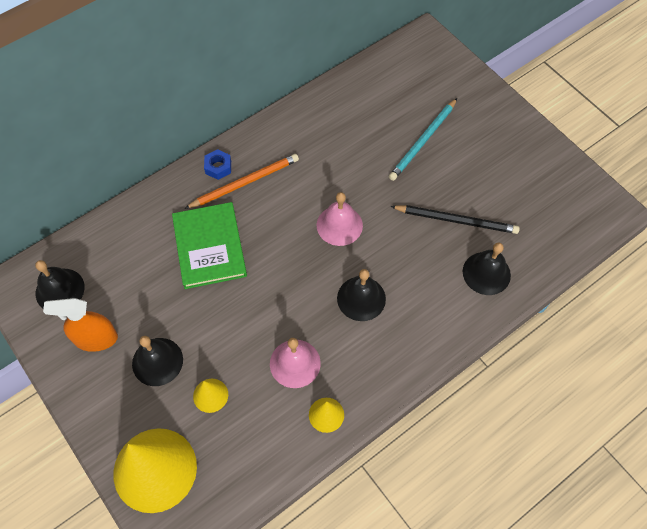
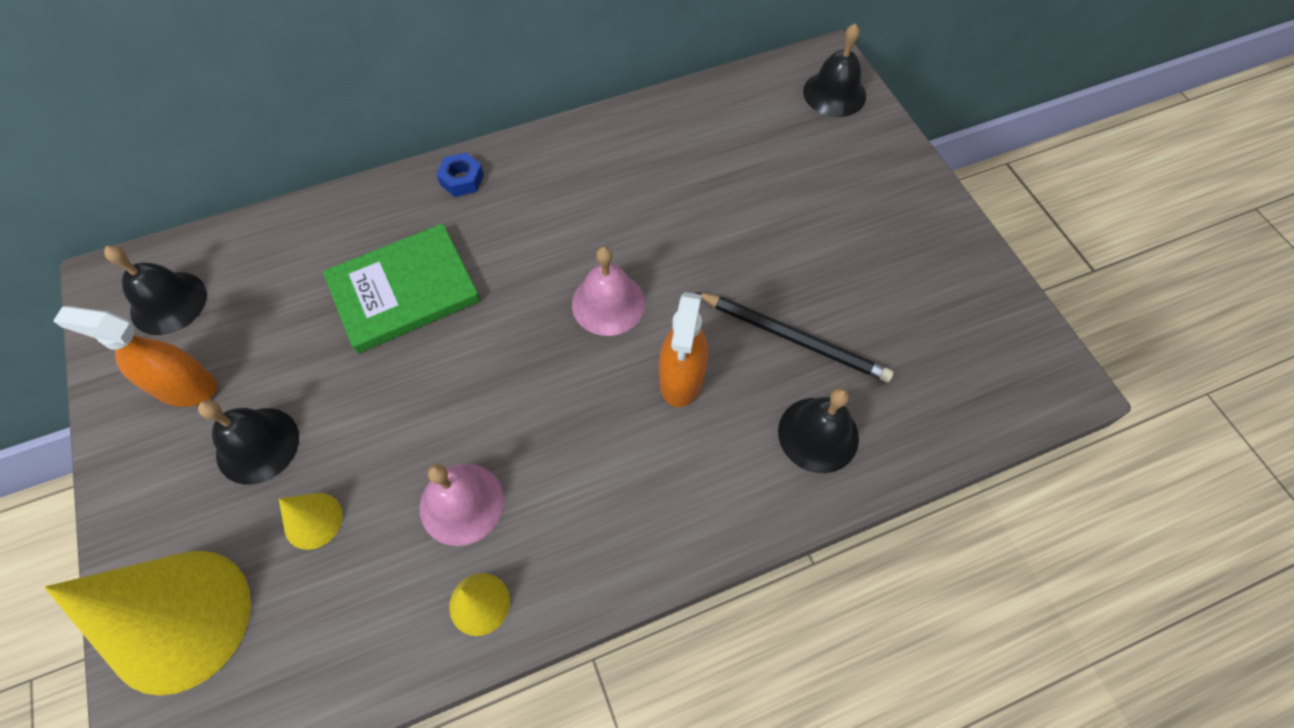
camera: 15 degrees right, 0 degrees up
(209, 247) = (404, 290): green book -> green book turned 60 degrees clockwise
(245, 182) = (492, 210): orange pencil -> none
(361, 298) = (602, 425): black bell -> black bell (834, 93)
(398, 259) = (681, 378): none -> orange spray bottle
(423, 141) = (778, 207): turquoise pencil -> none

